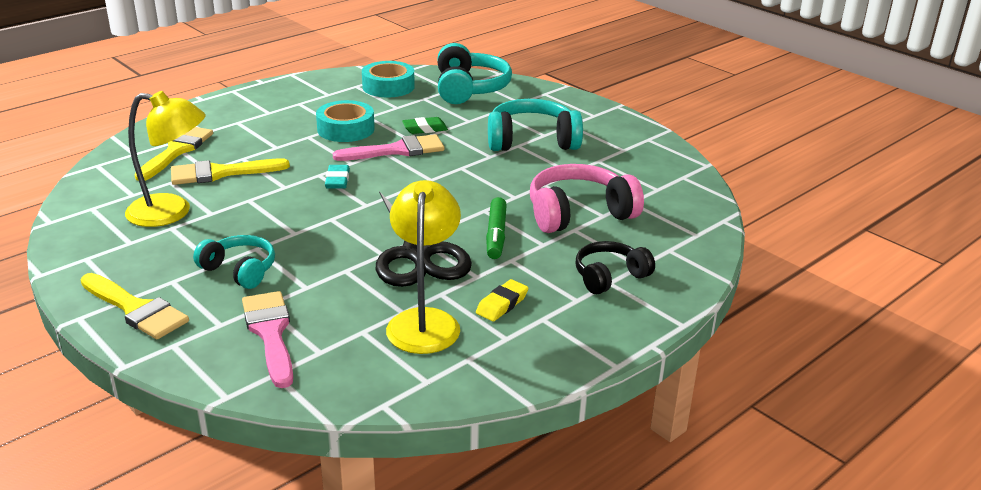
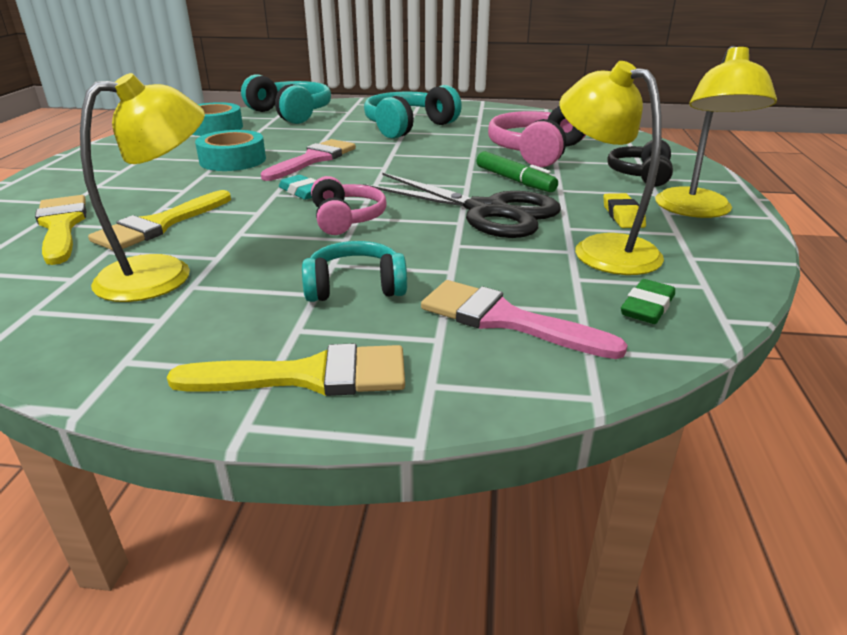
camera: 40 degrees left, 0 degrees up
(322, 217) = (346, 219): none -> pink headphones
(425, 129) = (307, 142): green eraser -> green eraser (647, 307)
(568, 329) = (696, 210): none -> yellow lamp

